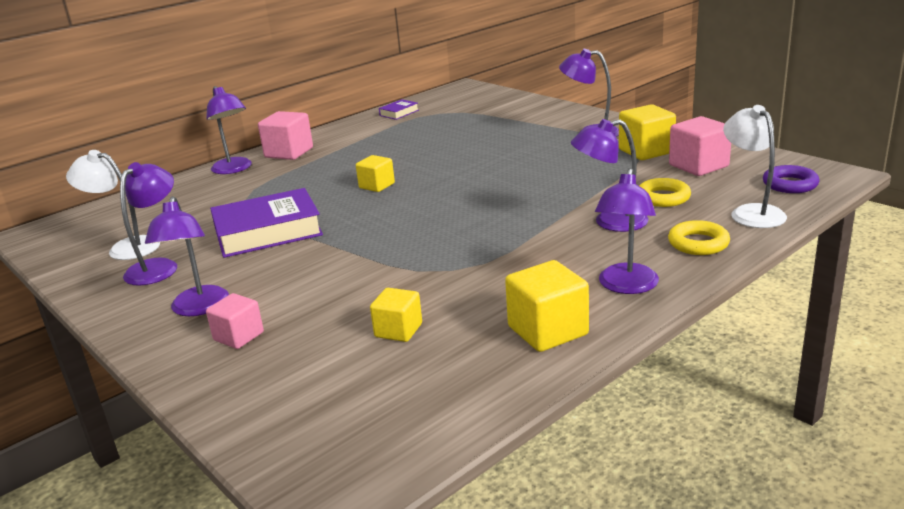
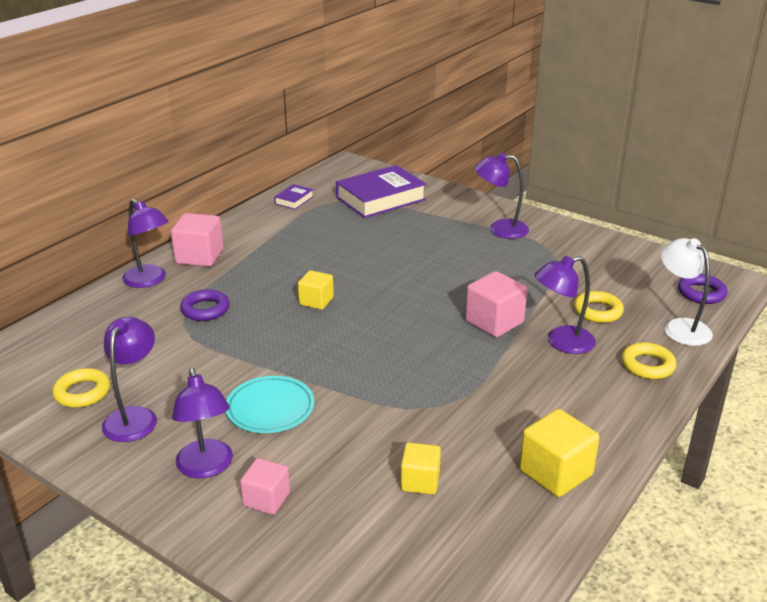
camera: 15 degrees left, 5 degrees up
(125, 247) = (82, 392): white lamp -> yellow ring
(268, 232) = (230, 365): purple book -> purple book (380, 198)
(270, 190) = (205, 309): none -> purple ring
(285, 266) = (270, 409): none -> turquoise plate
(626, 286) = (604, 418): purple lamp -> none
(646, 151) = (561, 253): yellow cube -> none
(698, 166) = (615, 271): pink cube -> pink cube (494, 322)

